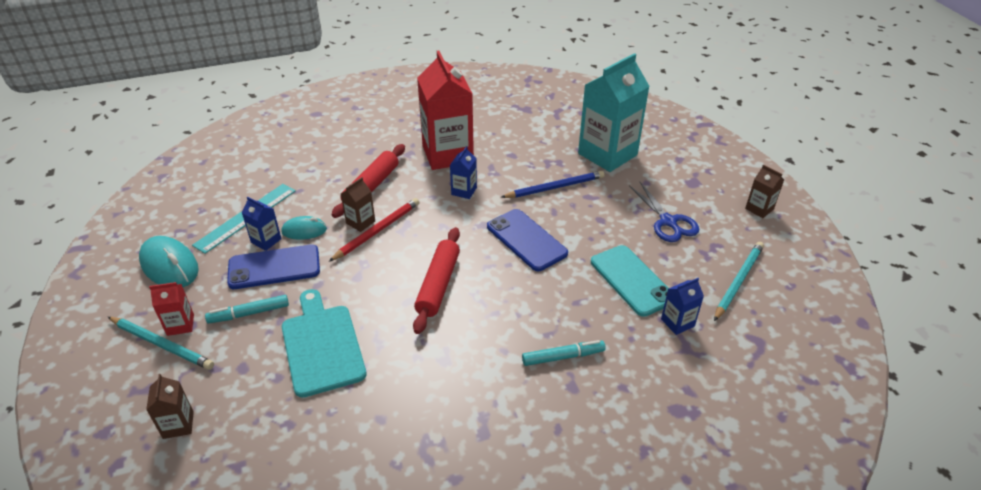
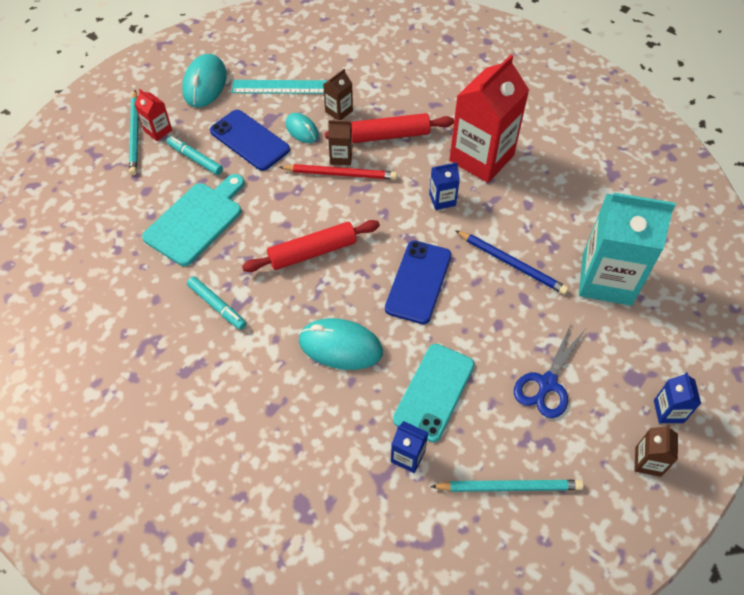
camera: 55 degrees right, 15 degrees up
(178, 425) = (79, 192): brown carton -> brown carton (339, 111)
(266, 240) = (272, 116): blue carton -> blue carton (668, 411)
(547, 313) = (340, 346): none -> turquoise mouse
(563, 357) = (299, 385): turquoise marker -> turquoise marker (217, 306)

